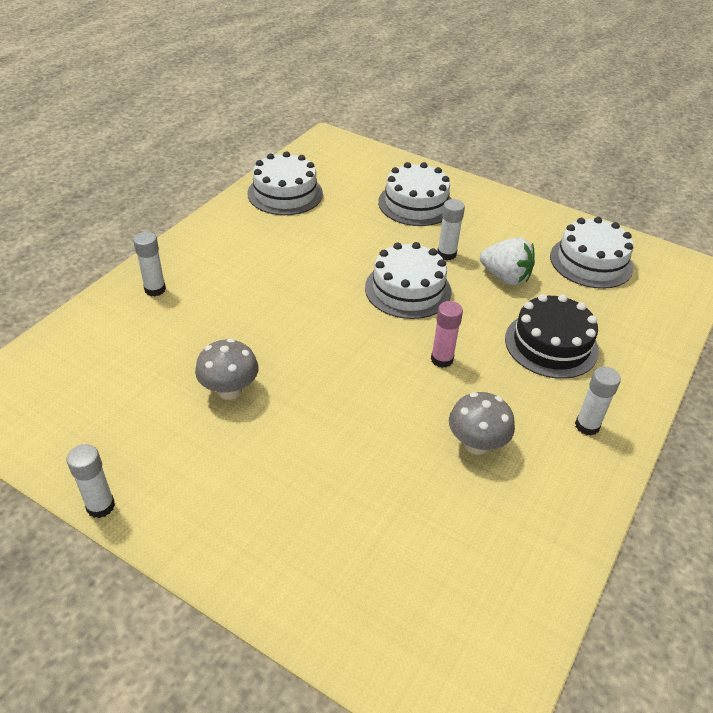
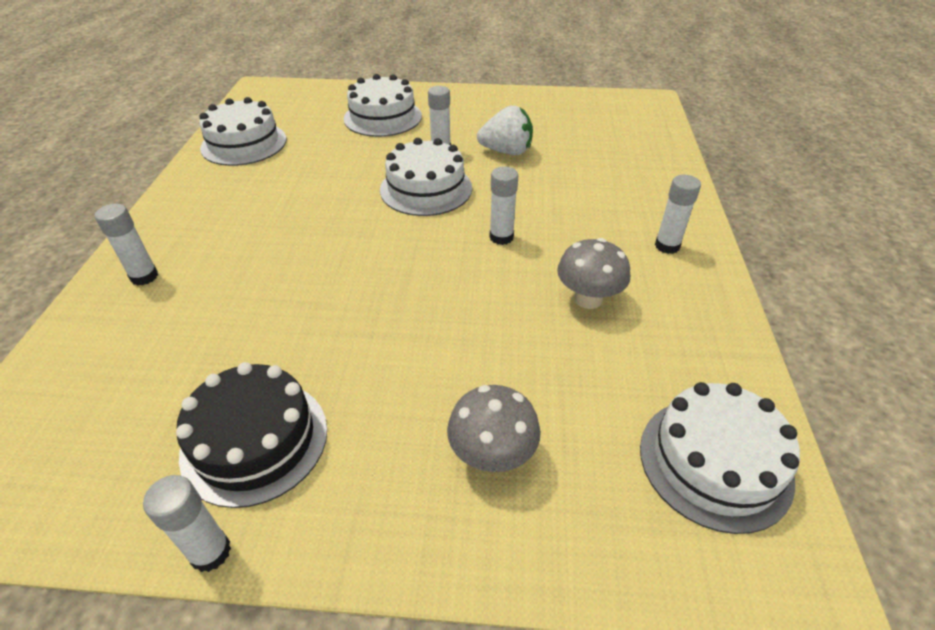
camera: 25 degrees left, 0 degrees up
(229, 390) = (300, 347): grey mushroom -> grey mushroom (492, 455)
(442, 359) = (501, 237): pink glue stick -> white glue stick
(551, 344) = (586, 191): black cake -> black cake (255, 440)
(591, 262) = (567, 119): white cake -> white cake (715, 462)

